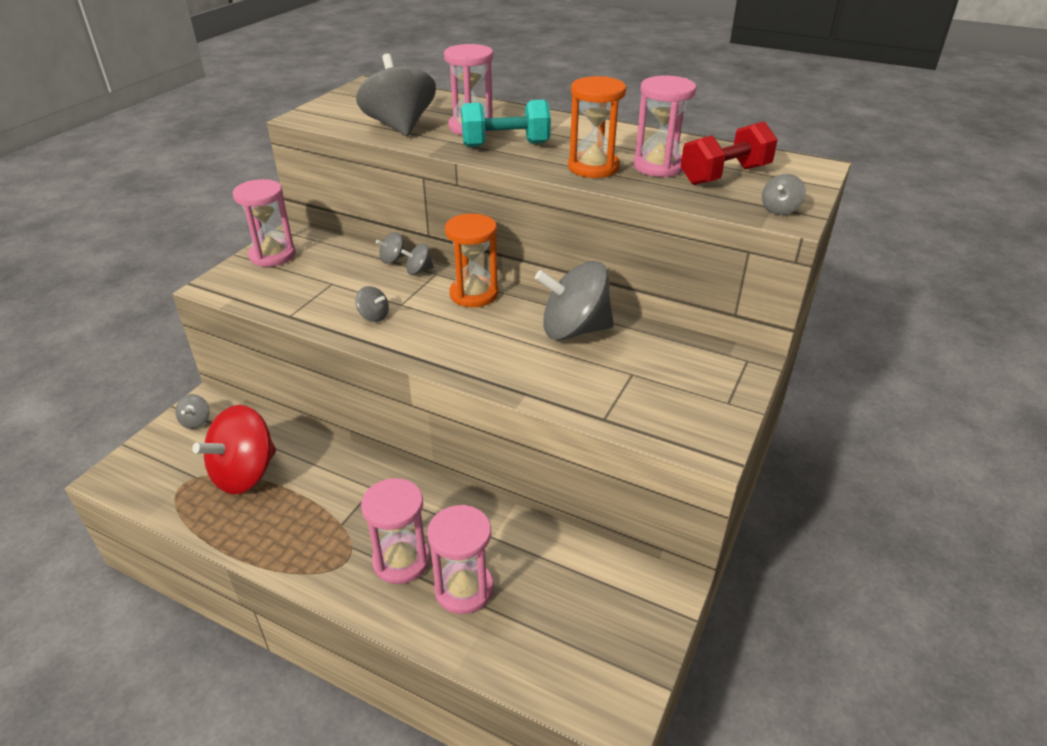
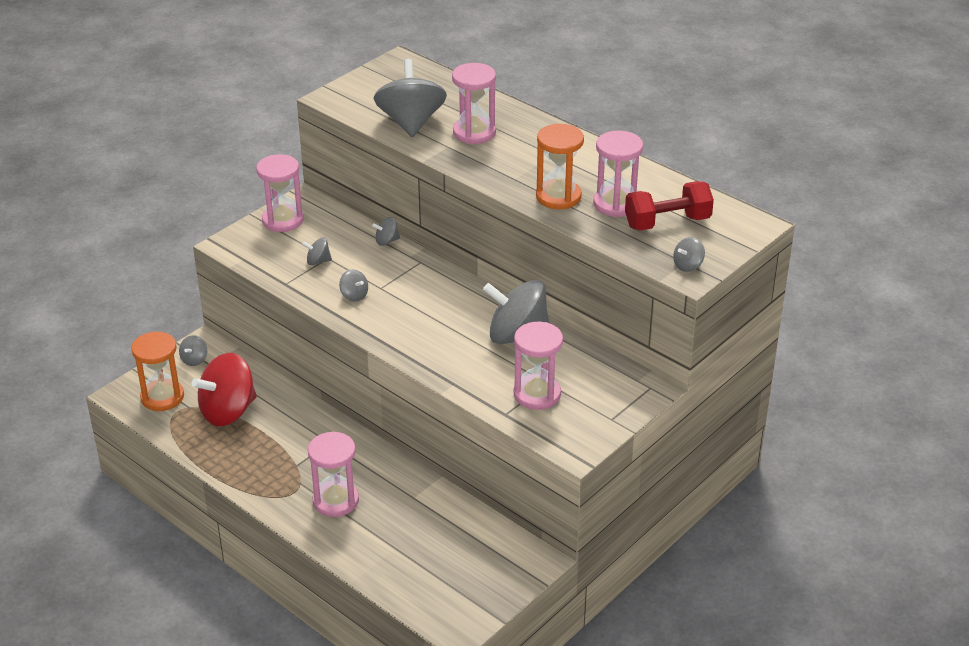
camera: 15 degrees right, 0 degrees up
(419, 271) = (406, 257): grey spinning top -> grey spinning top (318, 261)
(464, 589) = (377, 529): pink hourglass -> pink hourglass (537, 394)
(474, 294) = (446, 288): orange hourglass -> orange hourglass (162, 397)
(505, 145) = (495, 159): turquoise dumbbell -> none

